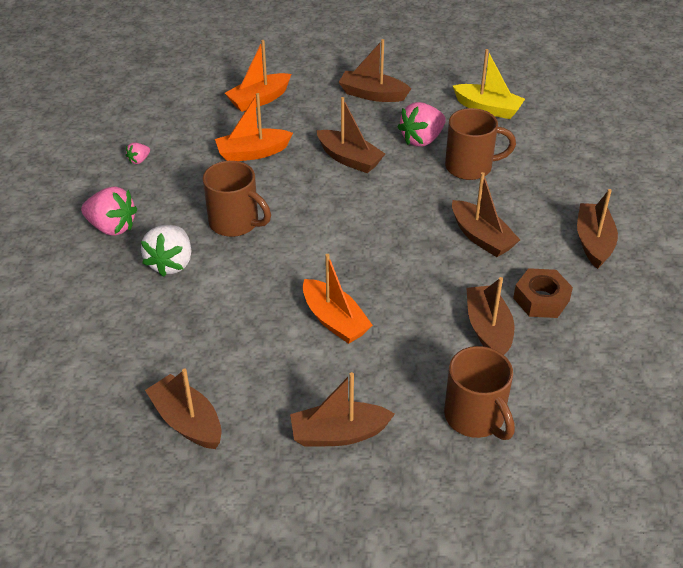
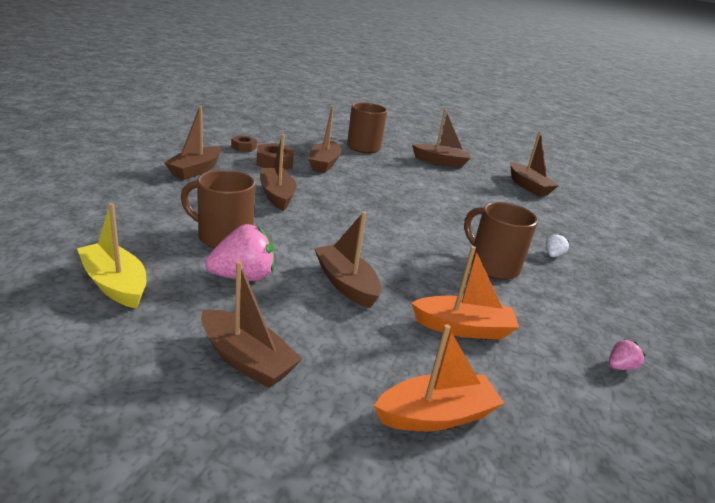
camera: 165 degrees left, 15 degrees down
(112, 227) = (622, 299): pink strawberry -> none
(171, 263) = (552, 255): white strawberry -> white strawberry, size x0.49
(334, 320) = (424, 193): orange boat -> none
(608, 318) = (243, 147): none -> brown nut

